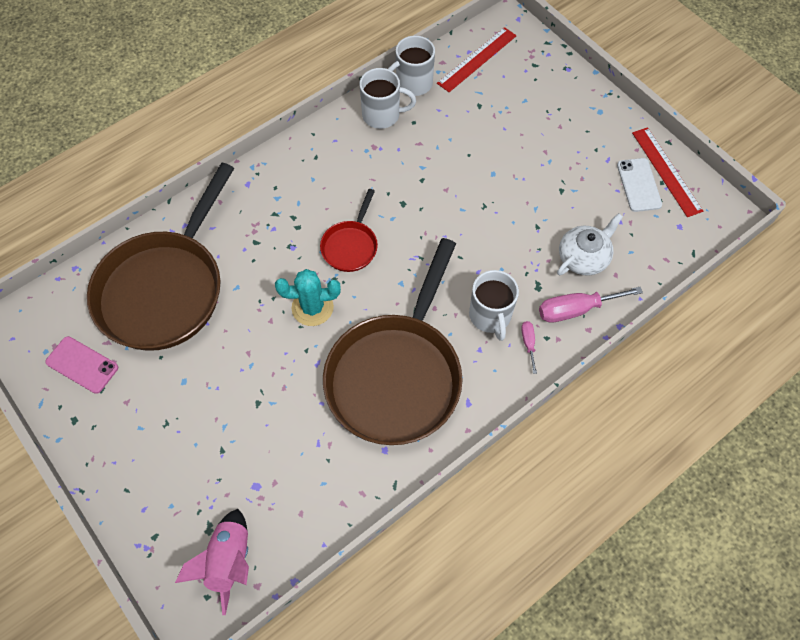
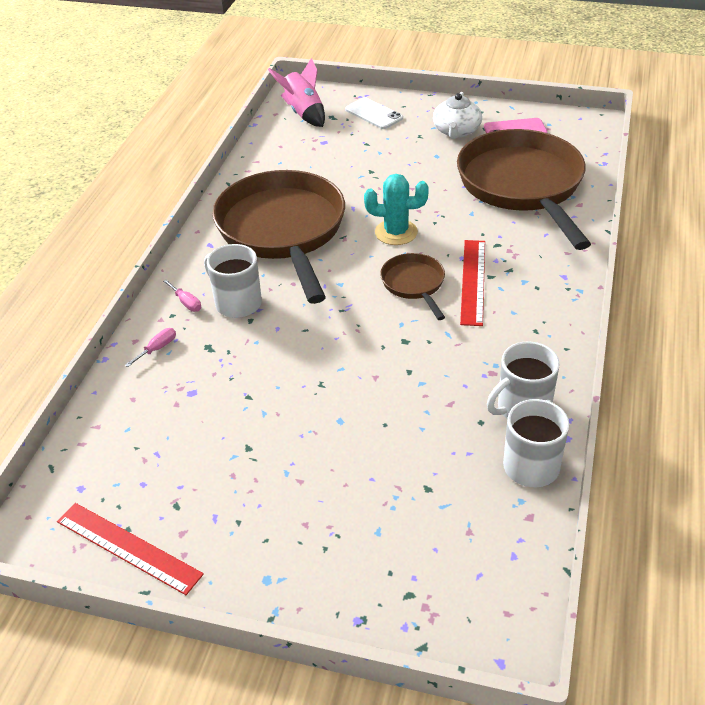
camera: 145 degrees right, 20 degrees down
(312, 307) = (396, 232): turquoise cactus -> turquoise cactus turned 45 degrees clockwise
(351, 246) = (414, 284): red pan -> brown pan
(477, 59) = (492, 550): red ruler -> red ruler (473, 281)
(575, 309) = (157, 348): pink screwdriver -> pink screwdriver, size x0.52
(583, 257) = (177, 396): white teapot -> white teapot (456, 131)
(639, 185) = (156, 508): white phone -> white phone (373, 114)

